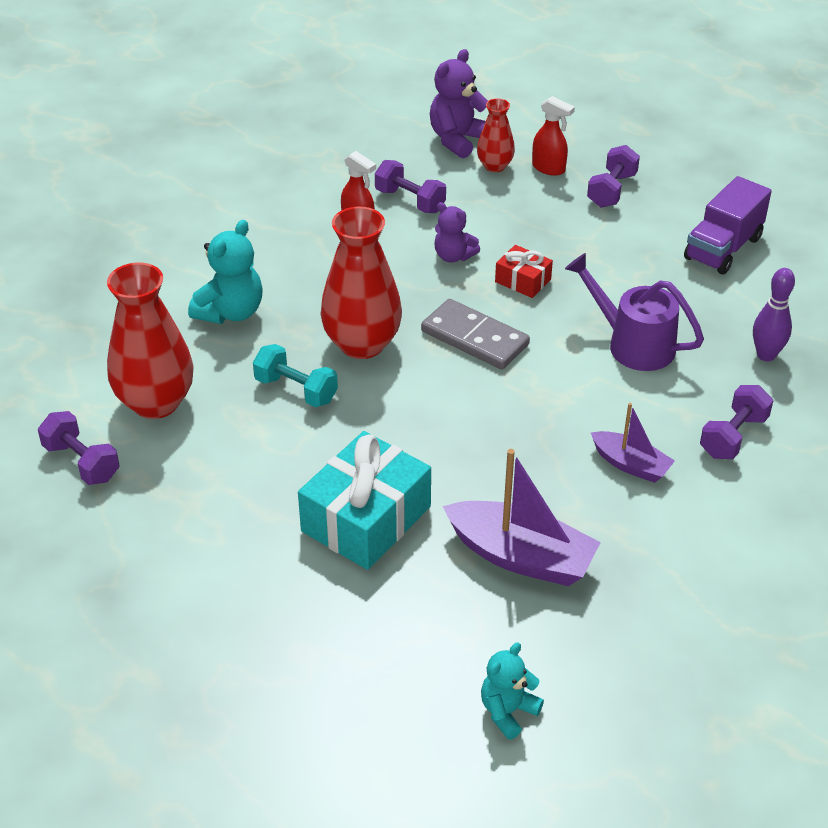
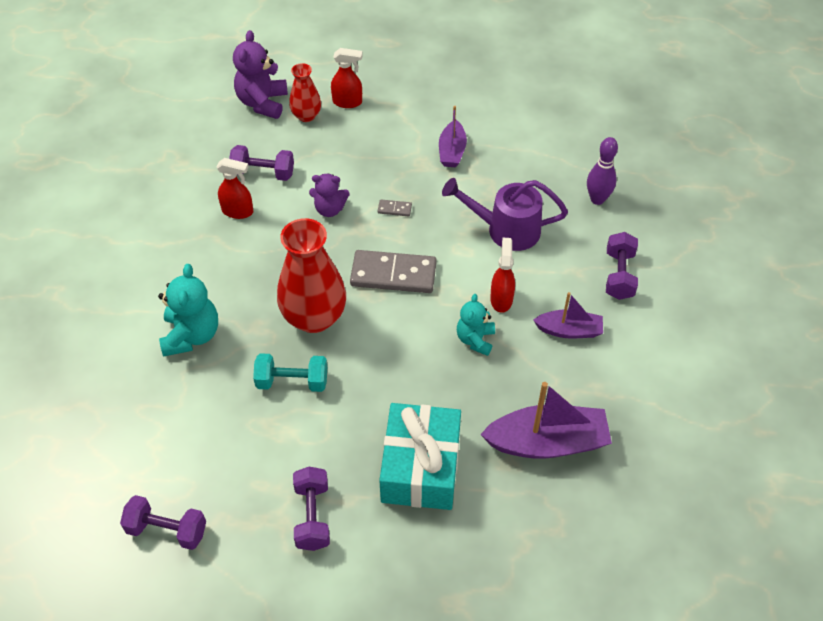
camera: 30 degrees left, 10 degrees up
(156, 402) = (189, 446): red vase -> none
(508, 711) = (621, 571): turquoise teddy bear -> turquoise teddy bear (475, 339)
(523, 281) = (394, 209): red gift -> grey domino
(576, 405) = (501, 299): none -> red spray bottle
(611, 190) = (405, 104): purple dumbbell -> purple dumbbell (312, 516)
(629, 251) = (452, 151): none -> purple boat
(723, 248) = (513, 122): purple truck -> none

